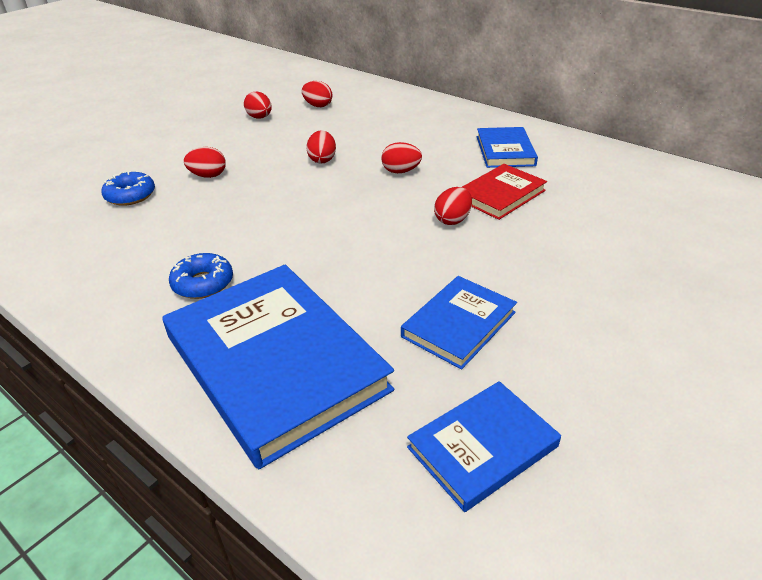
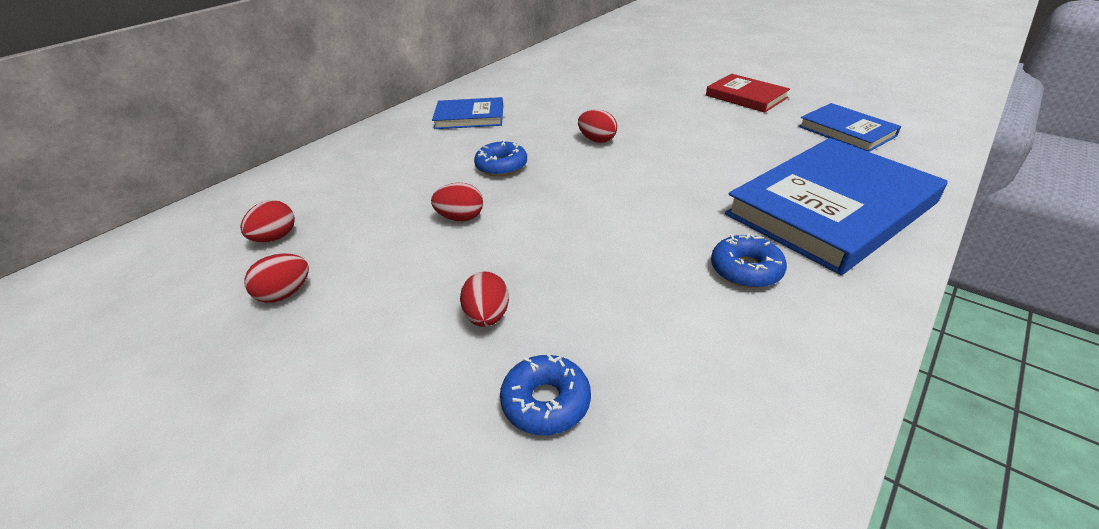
camera: 90 degrees left, 0 degrees up
(401, 171) = (501, 166): red egg -> blue donut
(459, 324) = (739, 137): blue book -> none
(500, 195) = (553, 120): red book -> red book (746, 96)

